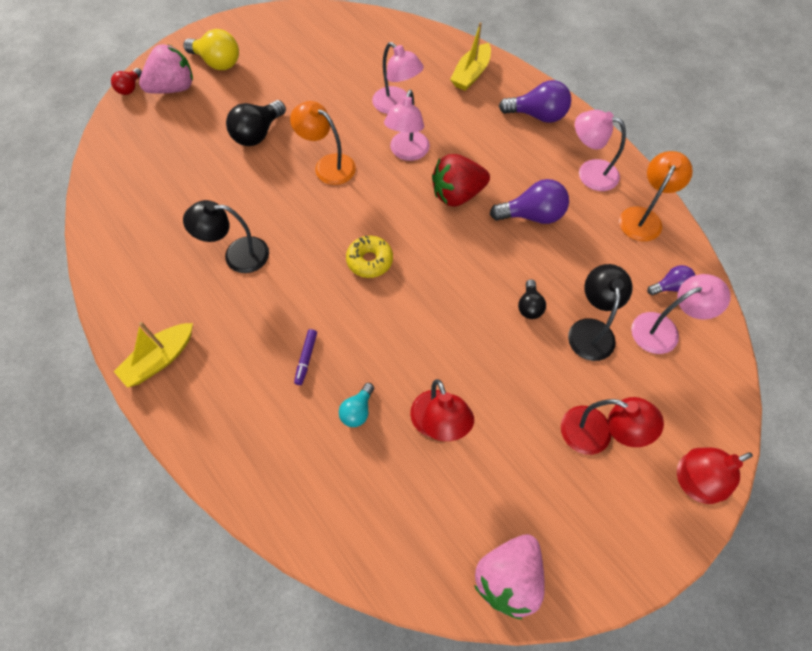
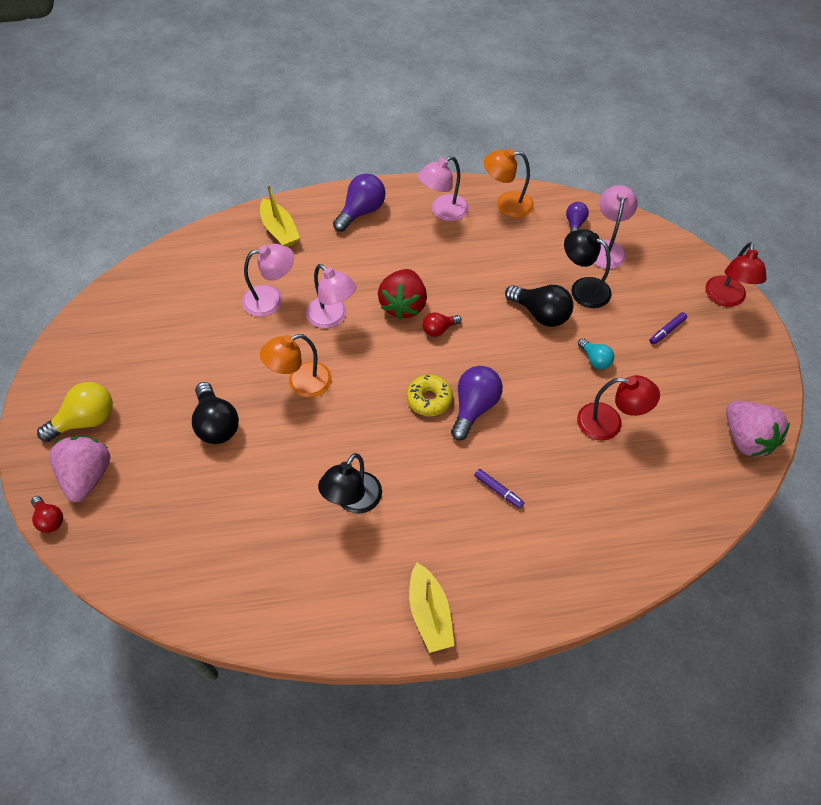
camera: 60 degrees left, 5 degrees down
(357, 411) = (568, 474): turquoise light bulb -> turquoise light bulb (595, 359)
(450, 233) = (439, 329): none -> red light bulb
(529, 306) = (540, 314): black light bulb -> black light bulb, size x1.73
(532, 215) = (459, 268): purple light bulb -> purple light bulb (474, 407)
(596, 435) = (667, 331): red lamp -> purple marker
(643, 217) = (506, 204): orange lamp -> orange lamp turned 60 degrees counterclockwise

